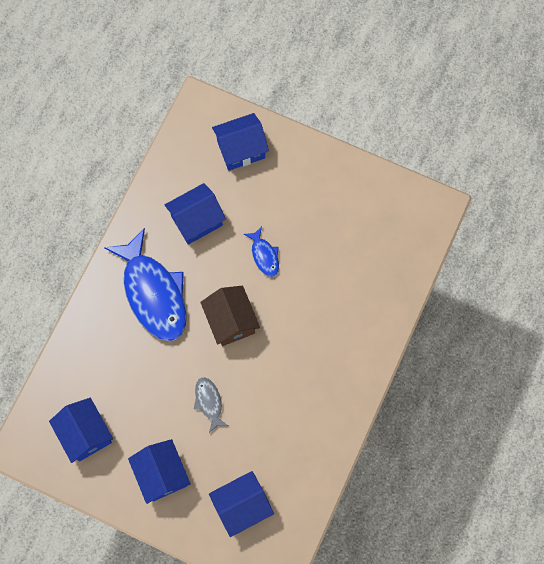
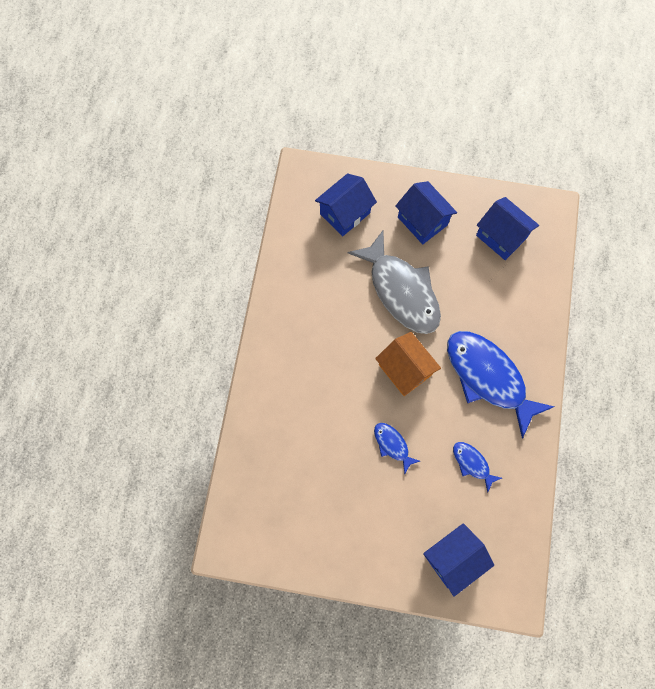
camera: 165 degrees right, 0 degrees up
(197, 221) = (472, 463): blue house -> blue fish
(209, 402) = (401, 291): grey fish -> grey fish, size x2.22
(231, 321) = (404, 370): brown house -> orange house

